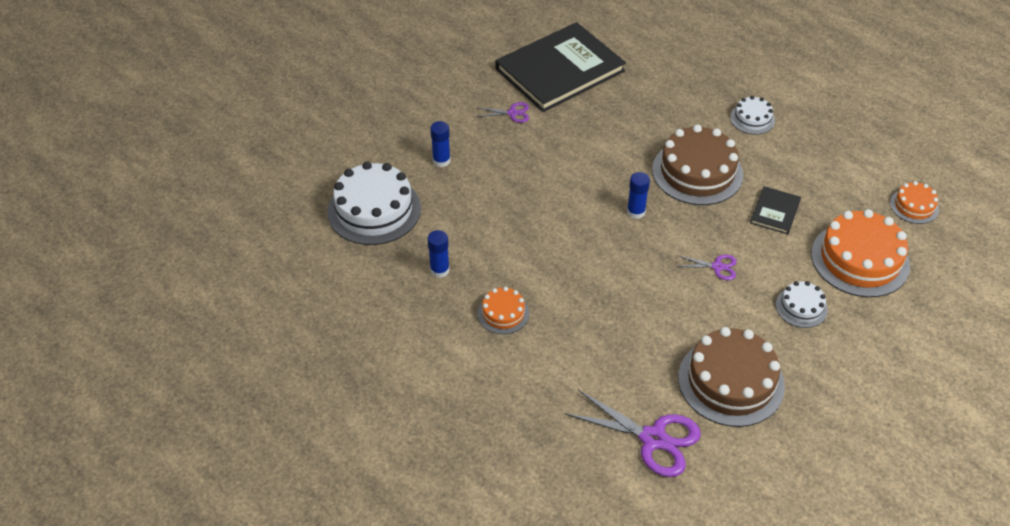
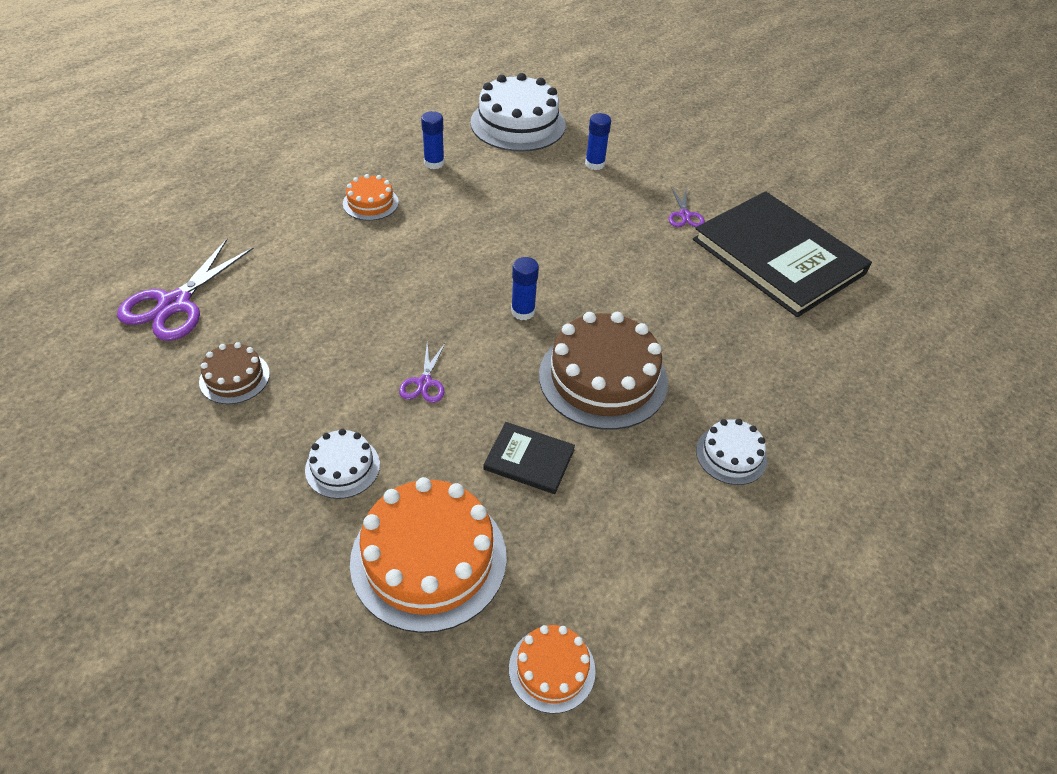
camera: 85 degrees right, 0 degrees up
(731, 382) = (234, 377): brown cake -> brown cake, size x0.51

